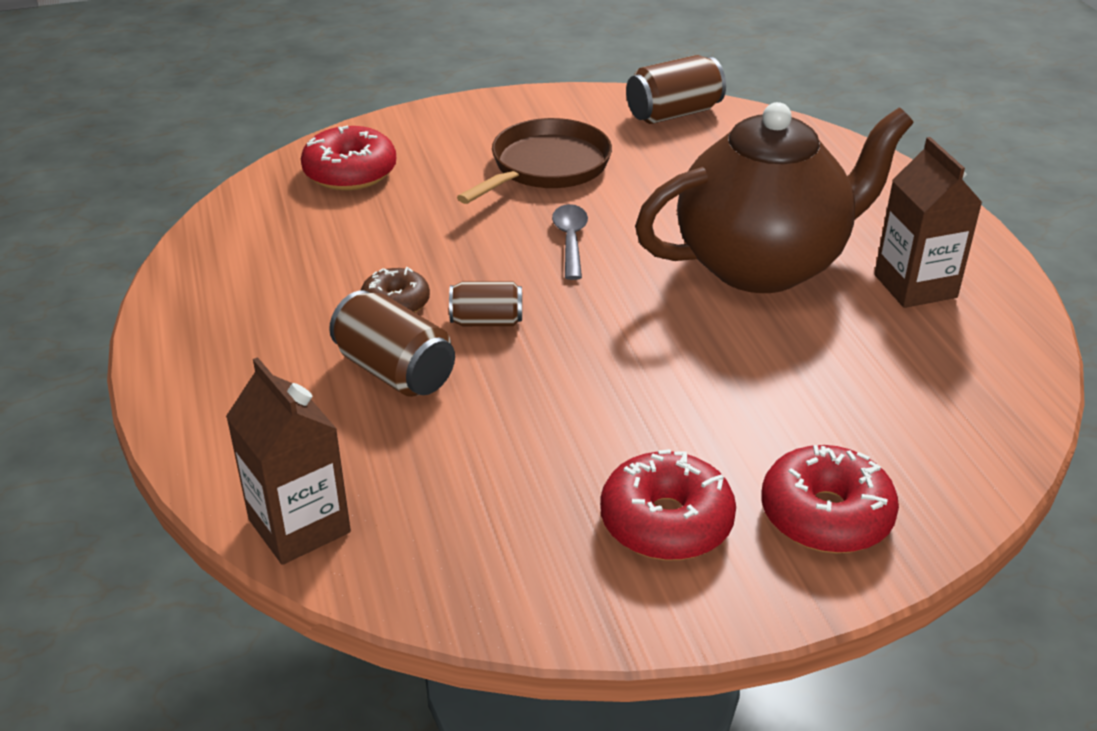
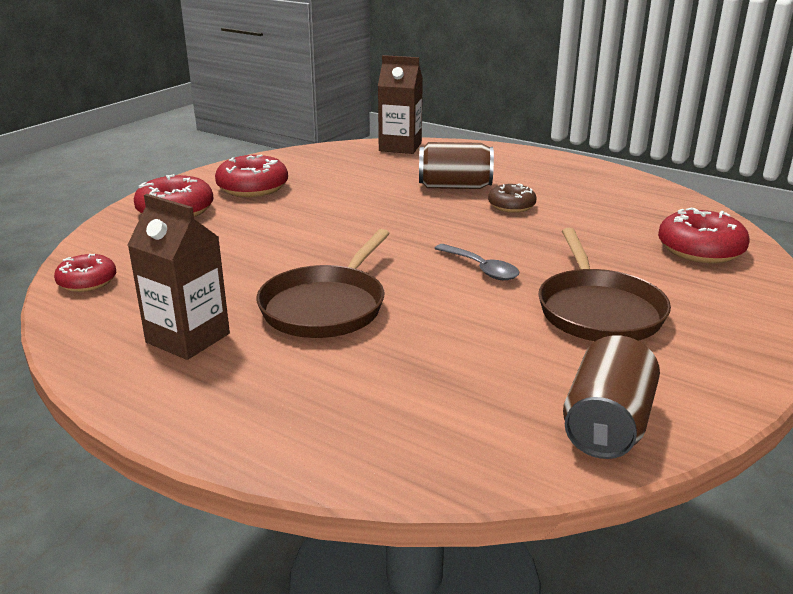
camera: 140 degrees right, 10 degrees down
(486, 321) = (450, 216): brown can -> none
(763, 265) = (326, 306): brown teapot -> brown pan
(999, 409) = (87, 282): none -> red donut

